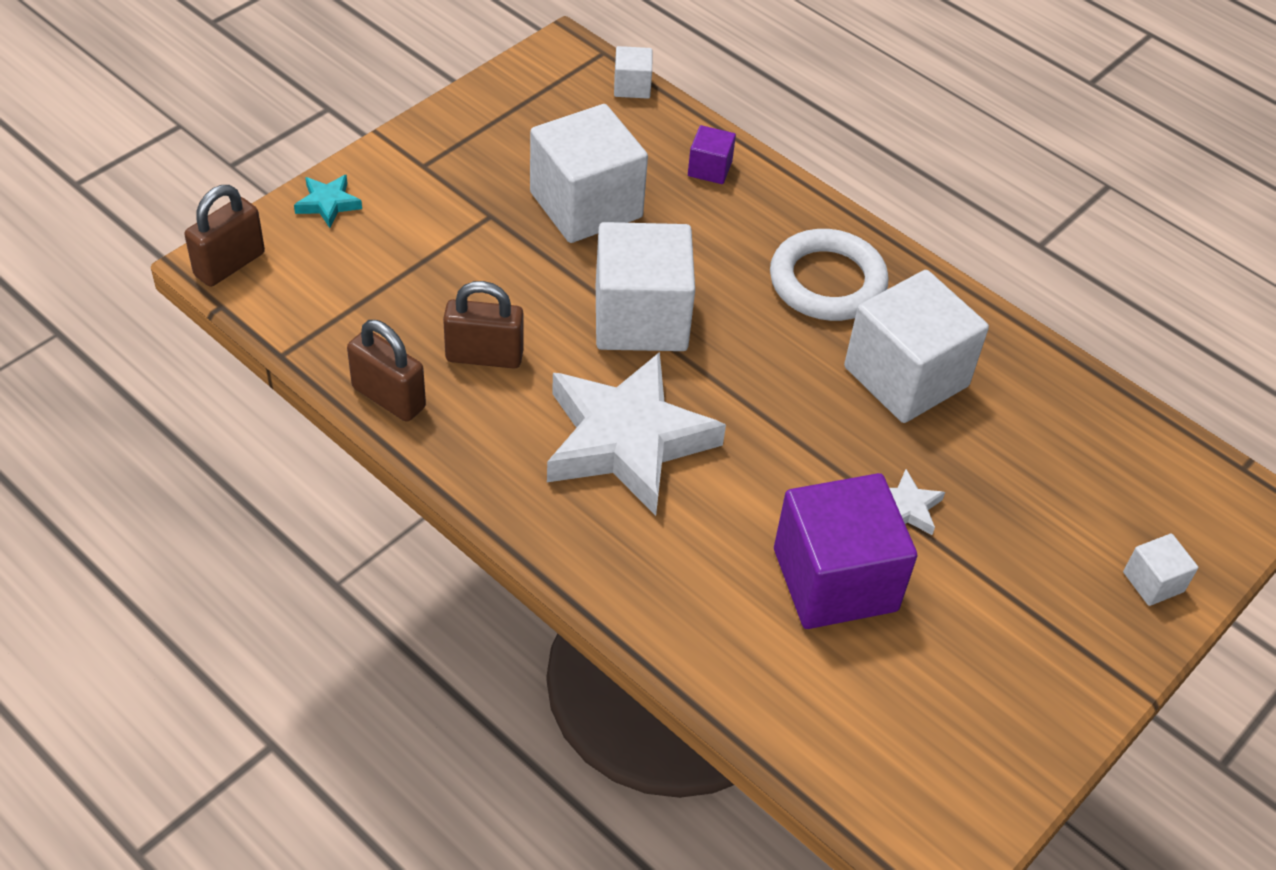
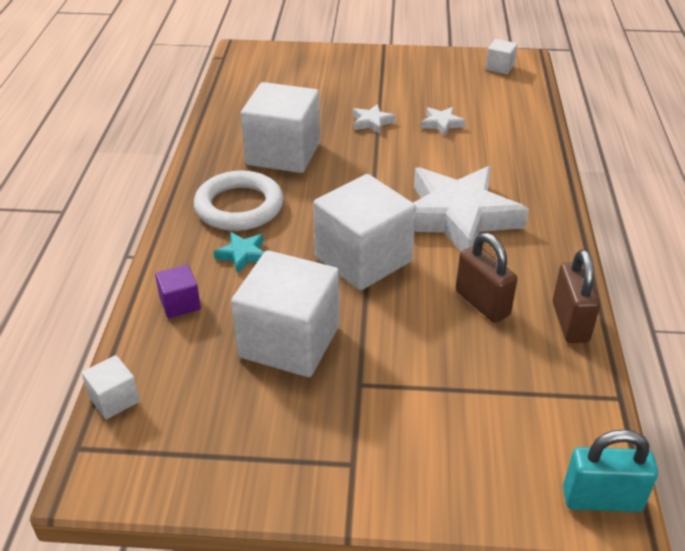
camera: 125 degrees left, 10 degrees down
(229, 264) = (601, 499): brown padlock -> turquoise padlock
(328, 204) = (467, 491): turquoise star -> turquoise star (243, 254)
(835, 580) = (441, 124): purple cube -> white star
(1153, 582) = (323, 58): white cube -> white cube (500, 67)

